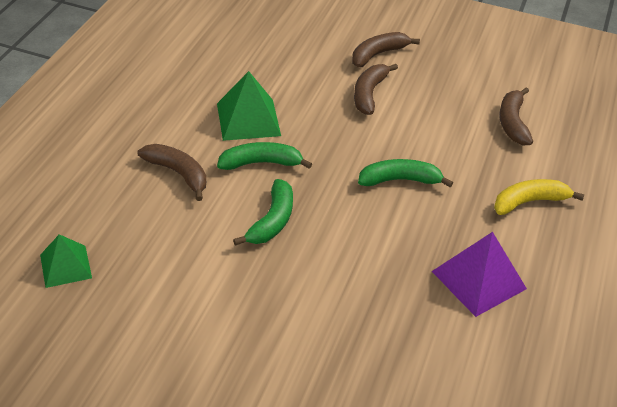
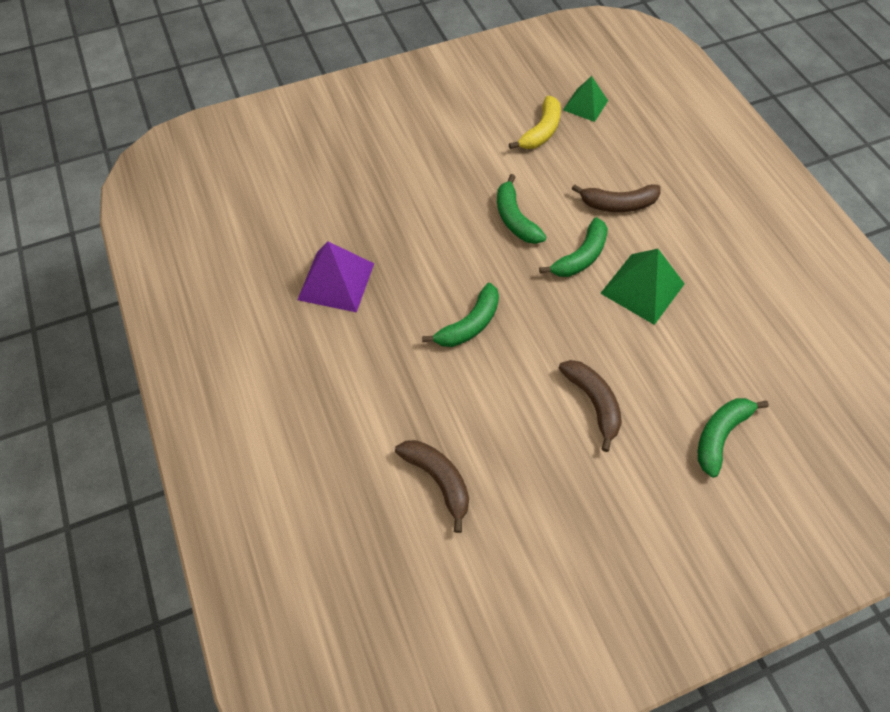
camera: 140 degrees right, 15 degrees up
(316, 40) = (720, 435): none -> green banana
(378, 54) = (647, 470): brown banana -> none
(529, 202) = (351, 387): yellow banana -> yellow banana (541, 131)

